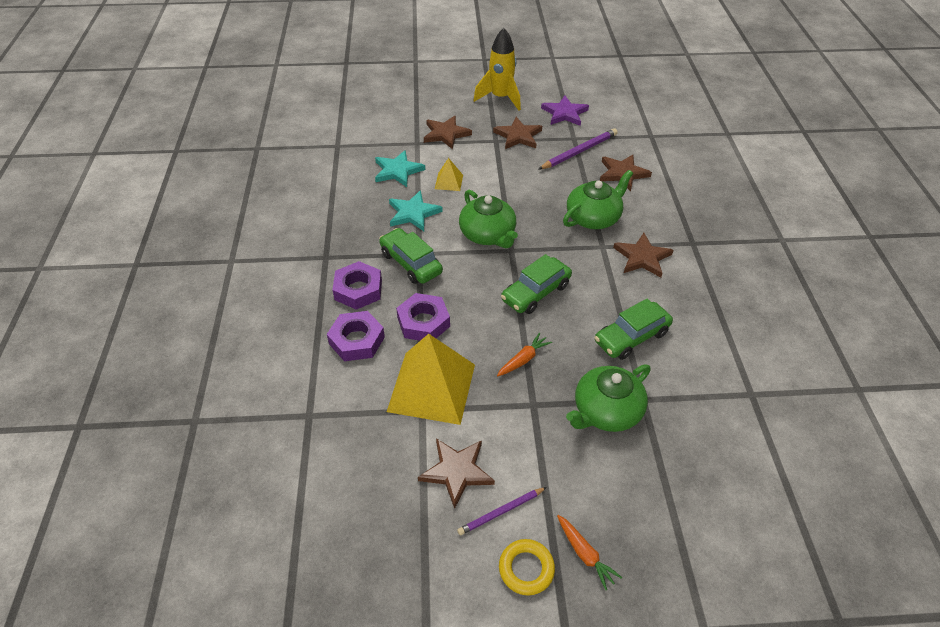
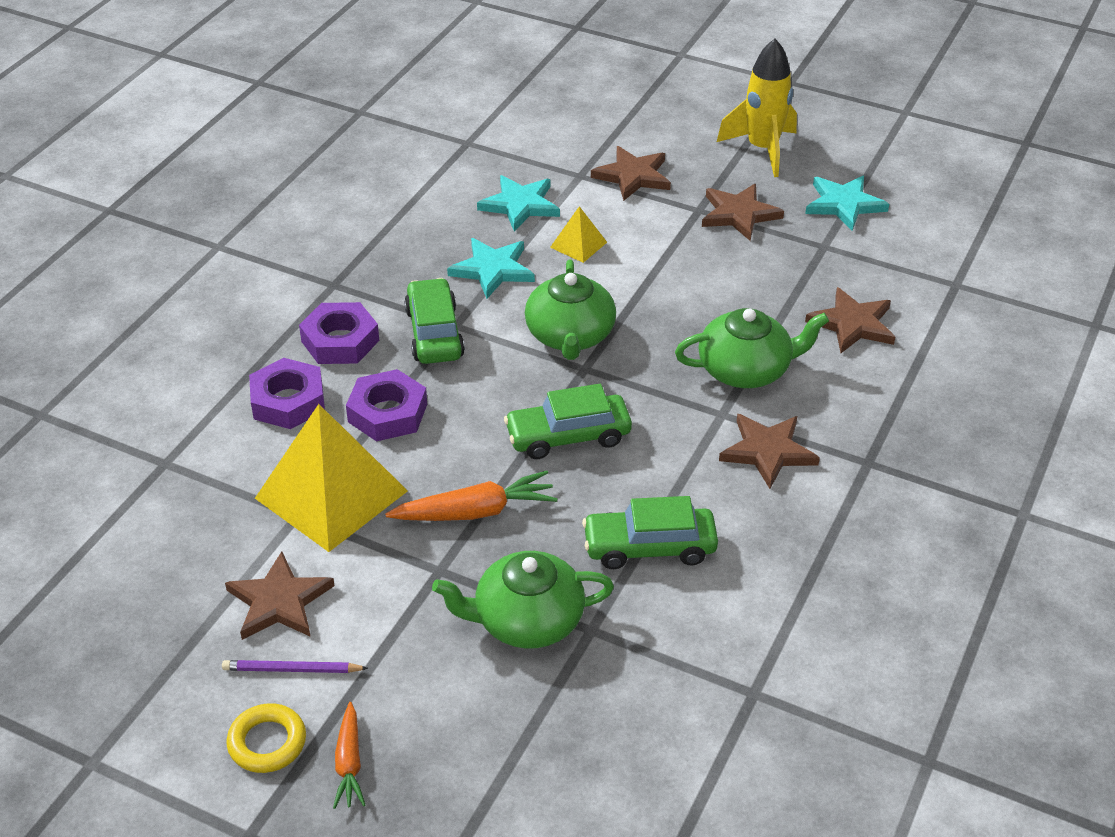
camera: 30 degrees right, 5 degrees down
(523, 359) = (476, 511): orange carrot -> orange carrot, size x1.58
(564, 113) = (844, 204): purple star -> turquoise star
(579, 151) = (813, 268): purple pencil -> none

